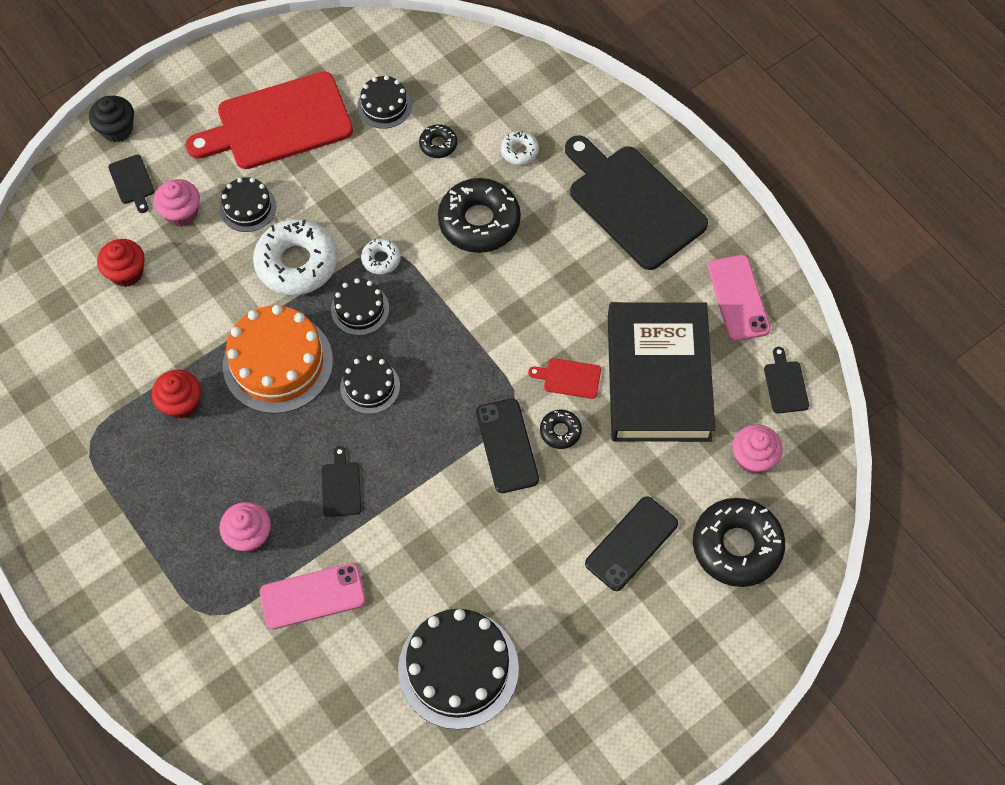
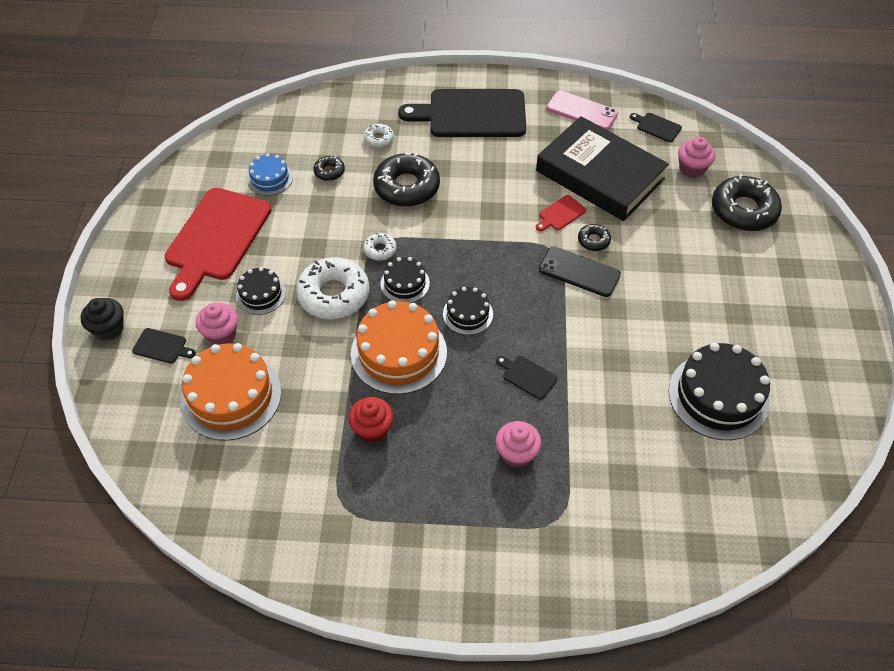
camera: 50 degrees left, 10 degrees down
(126, 272) = (231, 396): red cupcake -> orange cake
(312, 596) = (597, 445): pink phone -> none
(384, 106) = (270, 179): black cake -> blue cake
(631, 543) = (701, 255): black phone -> none

